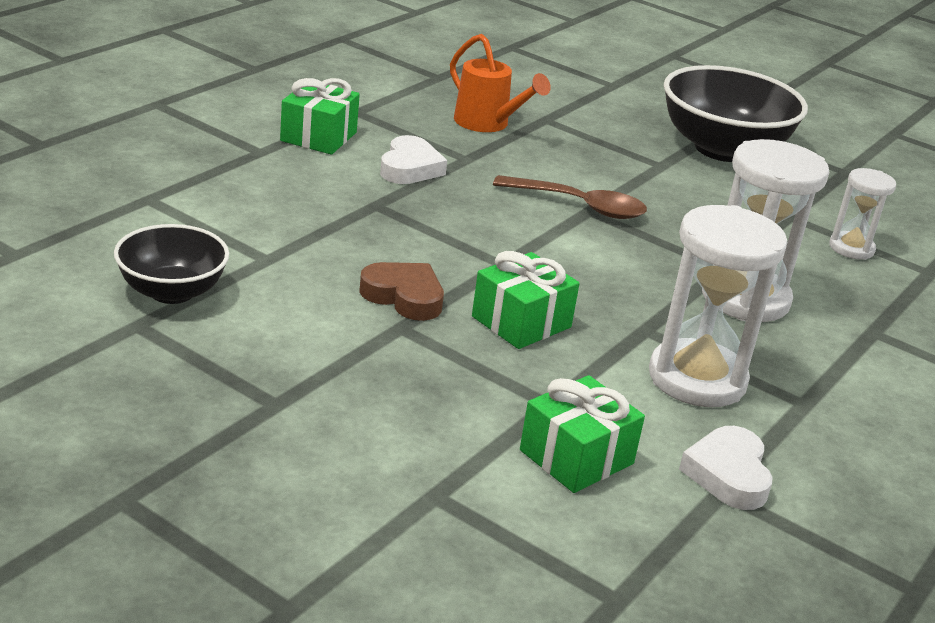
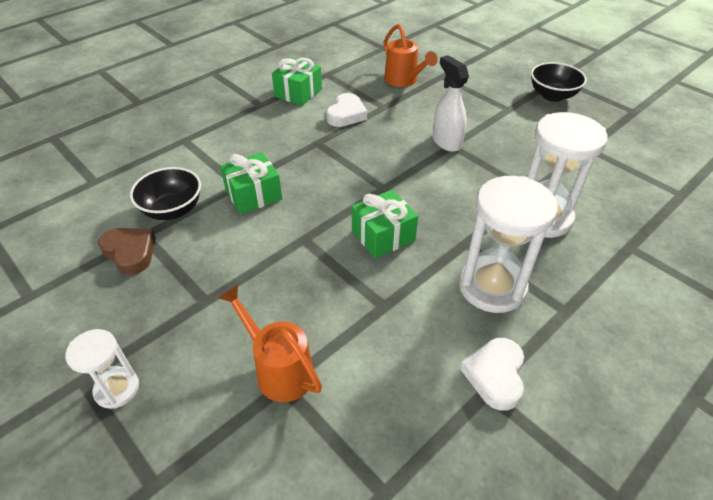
camera: 15 degrees right, 15 degrees up
(404, 297) = (313, 214): brown heart -> brown heart (130, 252)
(422, 478) = (279, 369): none -> orange watering can
(576, 457) = (389, 354): green gift -> green gift (253, 195)
(579, 206) = (446, 142): brown spoon -> white spray bottle
(722, 149) = (552, 96): black bowl -> black bowl, size x0.59
(851, 248) = (627, 174): white hourglass -> white hourglass (117, 389)

